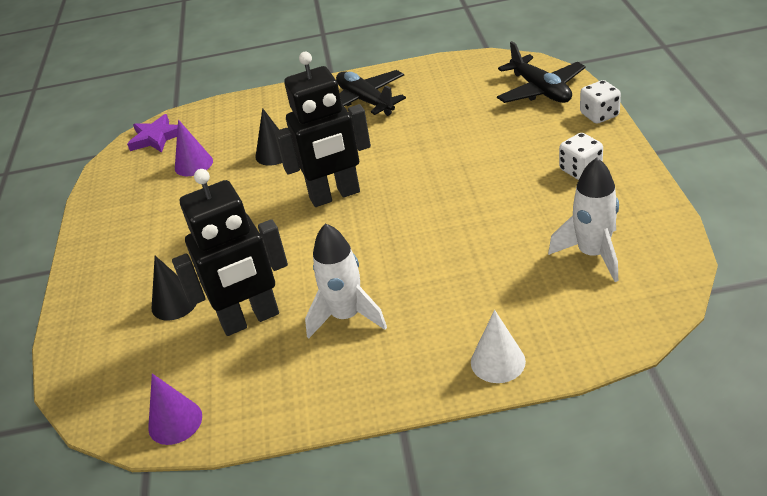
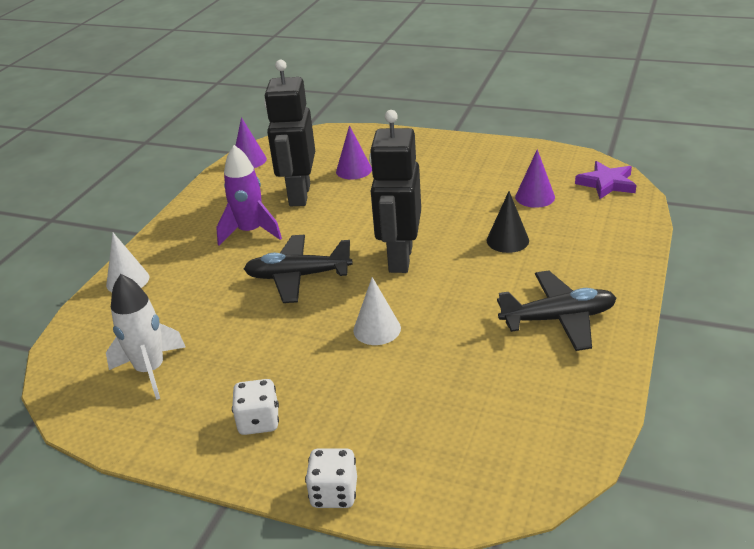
camera: 115 degrees right, 5 degrees down
(174, 303) = (354, 170): black cone -> purple cone
(346, 316) = (250, 232): white rocket -> purple rocket
(438, 166) = (377, 329): none -> white cone
(540, 90) = (444, 470): black plane -> black plane (298, 276)

